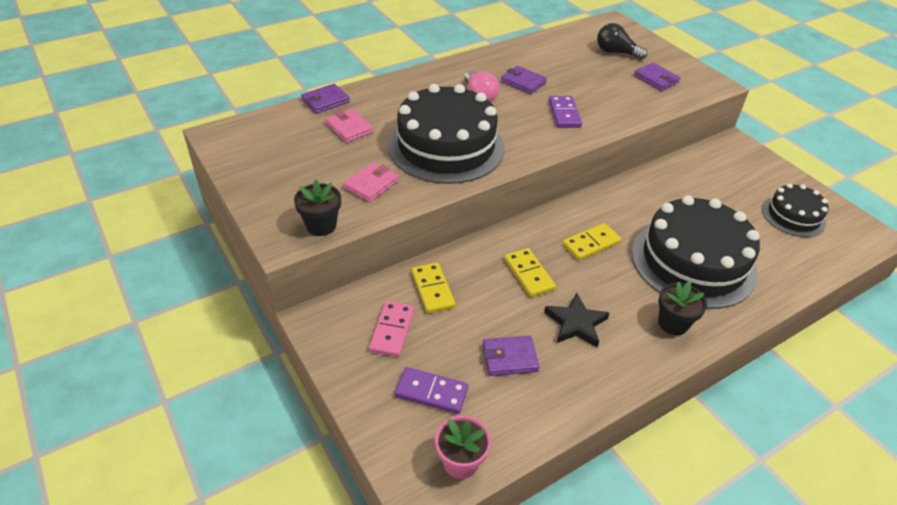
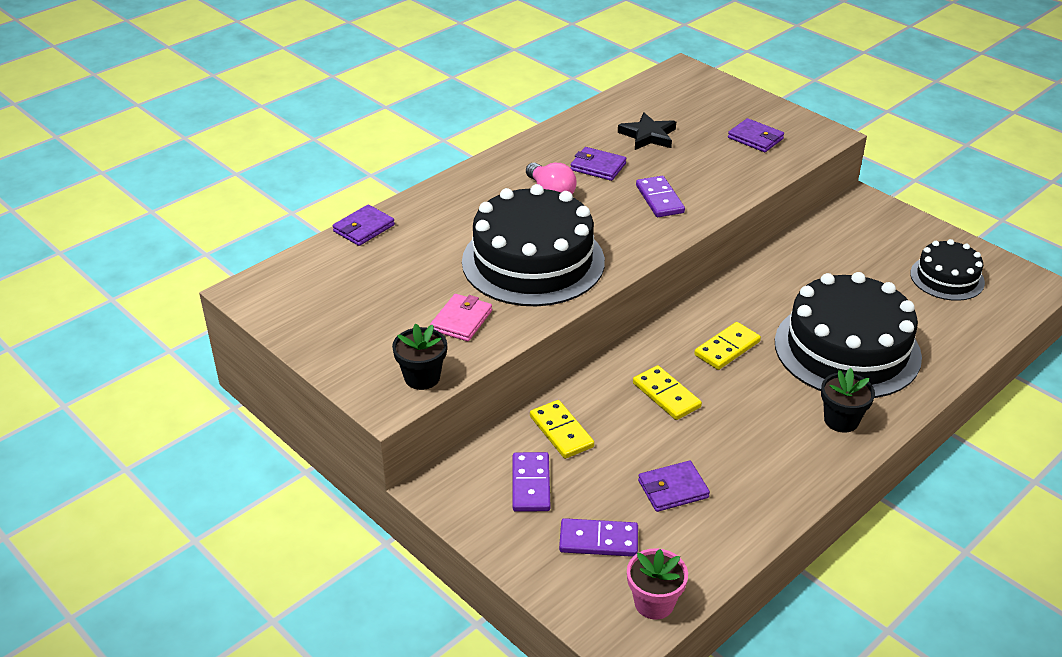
camera: 10 degrees left, 5 degrees down
(349, 128) = (407, 257): pink wallet -> none
(392, 330) = (530, 484): pink domino -> purple domino
(576, 323) = (735, 439): black star -> black star (648, 135)
(616, 53) = (698, 111): black light bulb -> none

